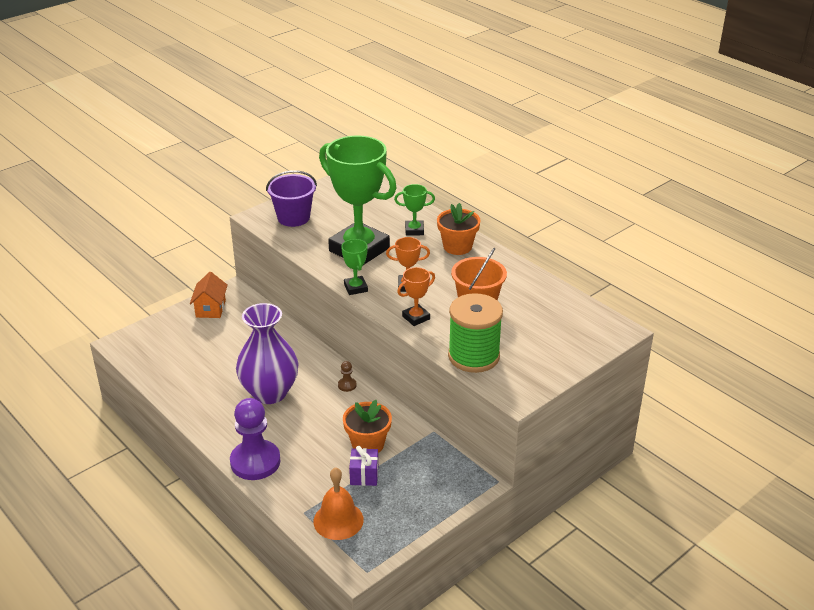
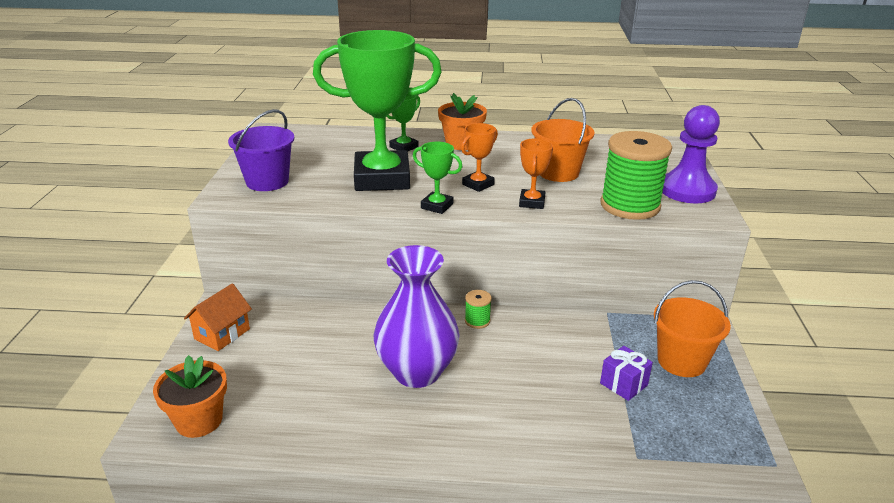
camera: 45 degrees left, 5 degrees down
(210, 309) = (222, 334): orange house -> orange house turned 75 degrees clockwise
(255, 462) = (513, 445): purple pawn -> purple pawn (687, 190)
(338, 520) = (675, 439): orange bell -> none
(347, 385) = (477, 321): brown pawn -> green spool
(368, 444) = (579, 356): orange flower pot -> orange flower pot (199, 421)
(422, 488) = (681, 361): none -> orange bucket

